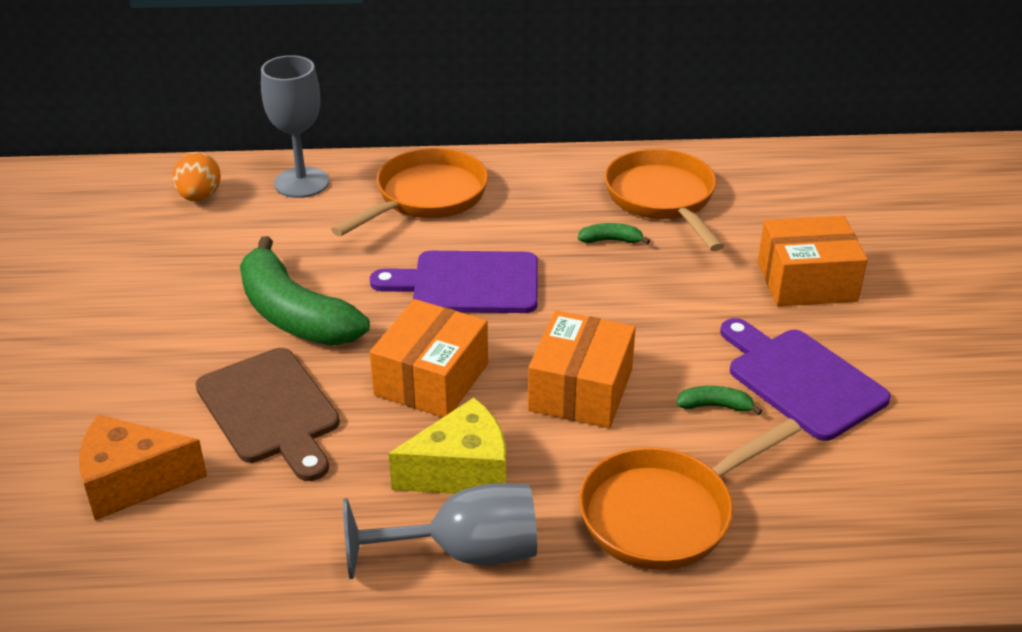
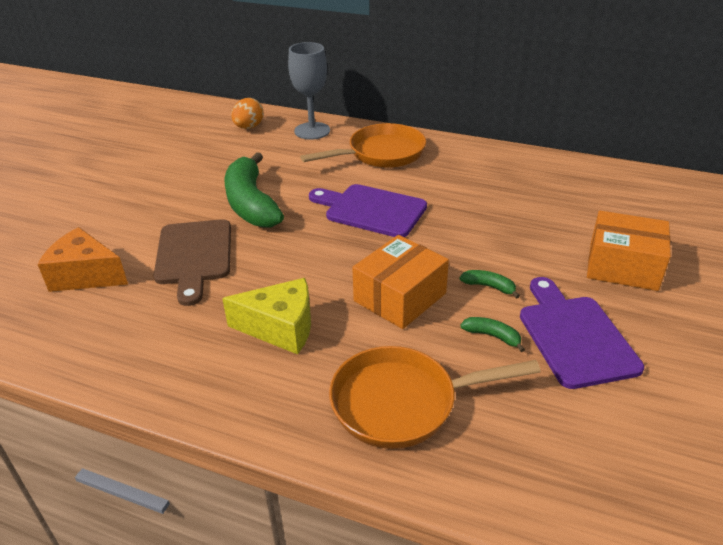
camera: 25 degrees right, 0 degrees up
(431, 379) = (305, 263): orange box -> none
(464, 553) = (242, 384): grey goblet -> none
(610, 240) = (487, 205): green banana -> green banana (489, 286)
(662, 199) = (543, 187): orange pan -> none

